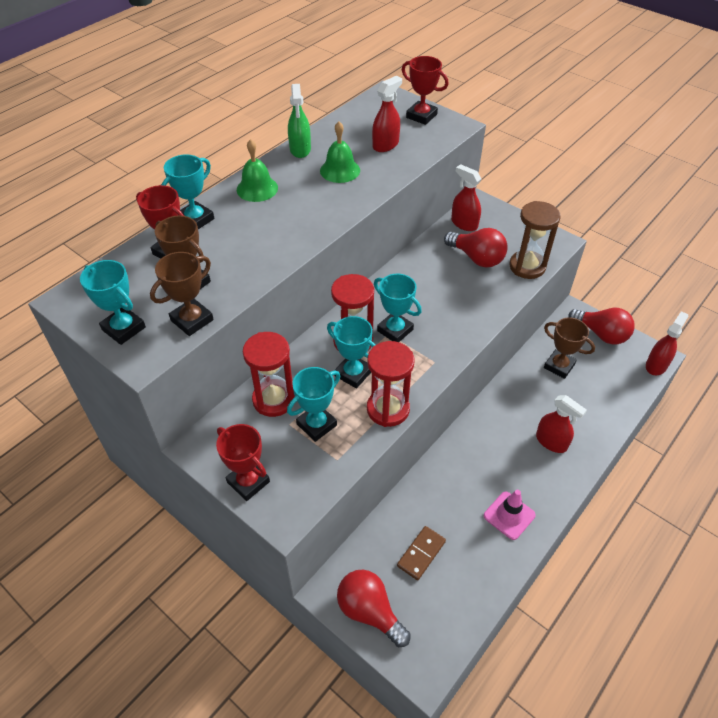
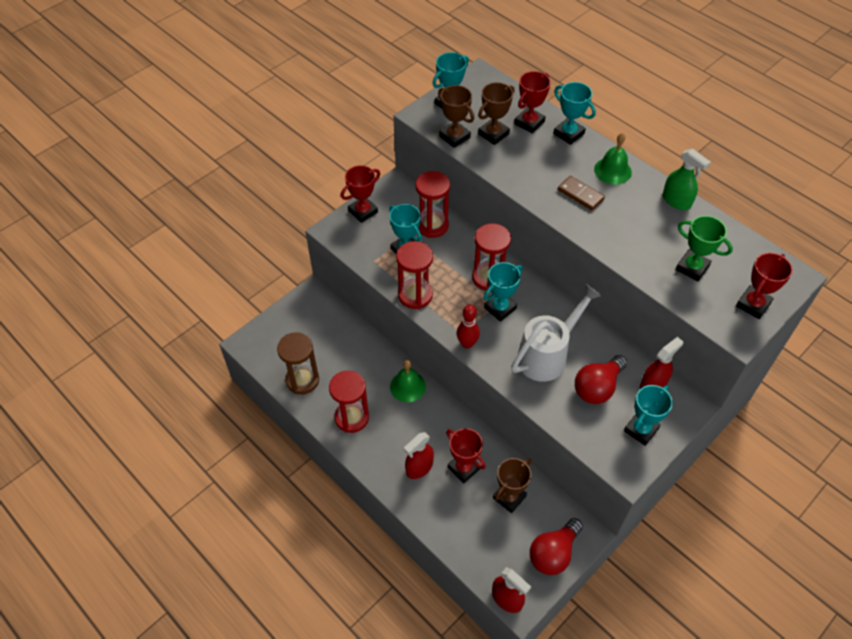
camera: 95 degrees right, 5 degrees up
(300, 149) = (676, 201): green spray bottle -> green spray bottle turned 135 degrees counterclockwise
(340, 170) = (644, 229): green bell -> green bell (407, 386)
(353, 373) = (453, 275): turquoise trophy -> turquoise trophy (641, 430)
(369, 611) = (293, 316): red light bulb -> none
(385, 145) = (692, 268): red spray bottle -> green trophy
(421, 553) = (330, 352): brown domino -> brown domino (580, 194)
(448, 292) = (547, 355): none -> white watering can
(448, 356) = (467, 344): none -> red bowling pin
(509, 515) = (352, 418): pink traffic cone -> red hourglass
(527, 267) = (585, 431): brown hourglass -> brown hourglass (302, 380)
(540, 403) = (464, 468): none -> red trophy

